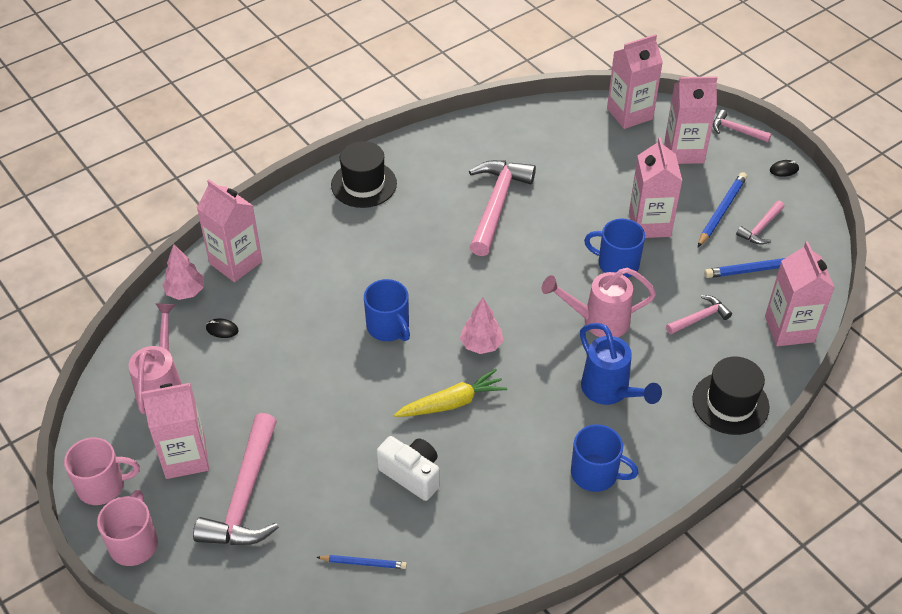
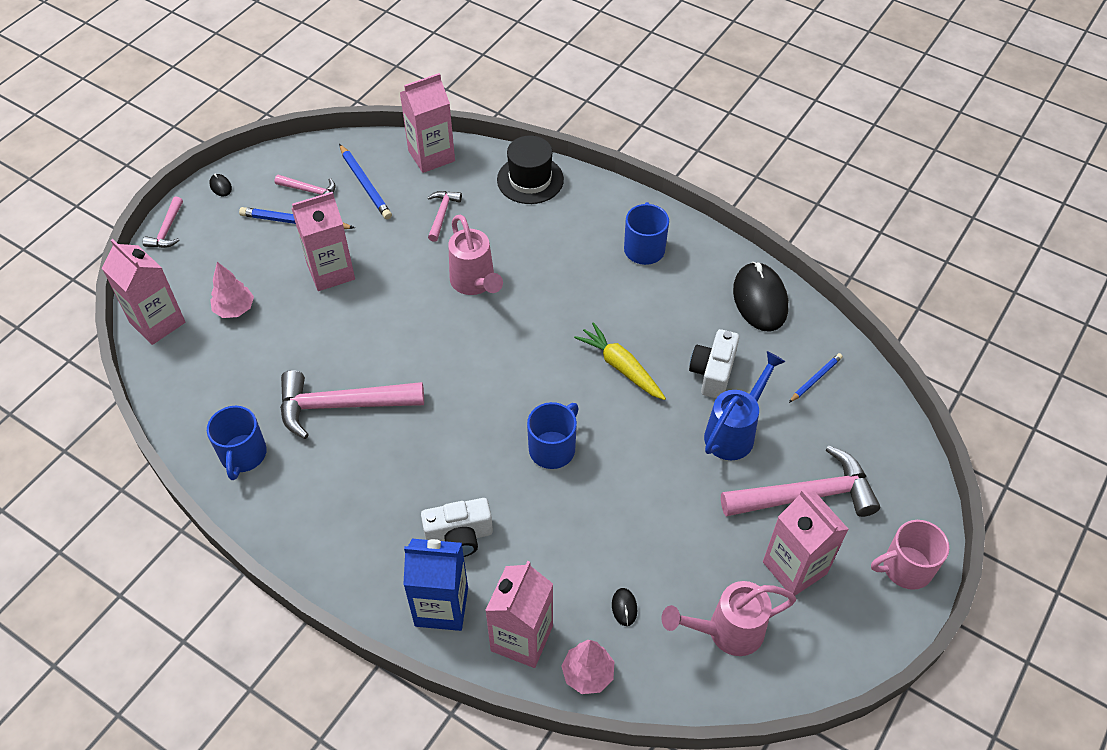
camera: 110 degrees left, 5 degrees up
(102, 486) = (867, 630): pink mug -> none
(287, 225) = (441, 606): none -> blue carton
(338, 248) = (459, 537): none -> white camera
(364, 184) = (347, 548): black hat -> none
(364, 563) = (816, 379): blue pencil -> blue pencil turned 60 degrees clockwise
(481, 344) = (542, 364): pink tree -> pink tree (235, 309)
(486, 555) = (760, 299): none -> black mouse
(610, 392) = (554, 257): blue watering can -> blue watering can (734, 432)
(617, 264) = (395, 285): blue mug -> blue mug (243, 455)
(684, 151) = (211, 265): pink carton -> none
(699, 318) = (442, 214): pink hammer -> pink hammer turned 60 degrees clockwise

